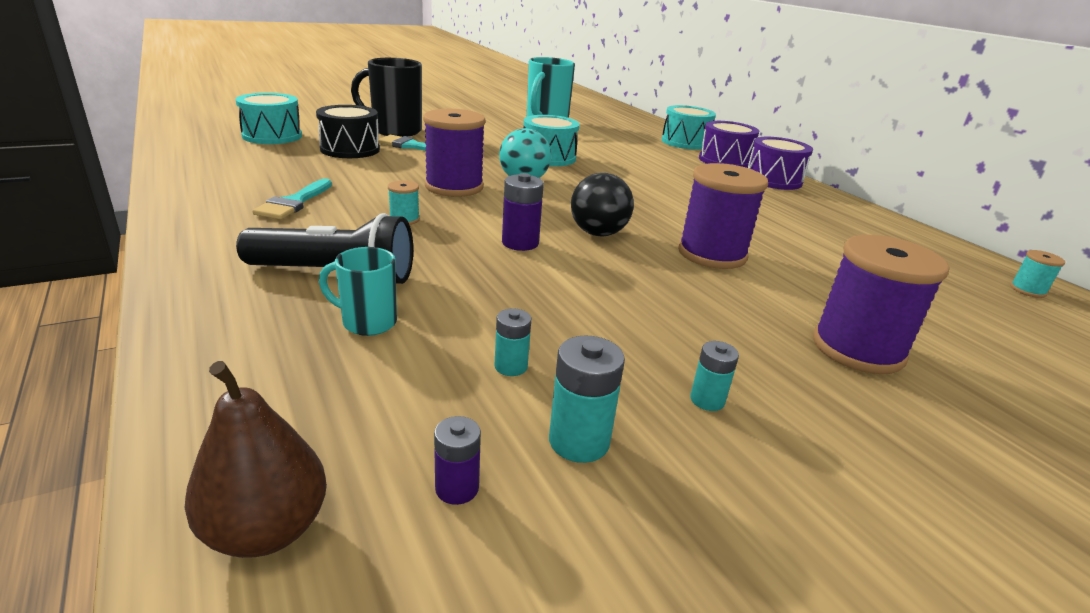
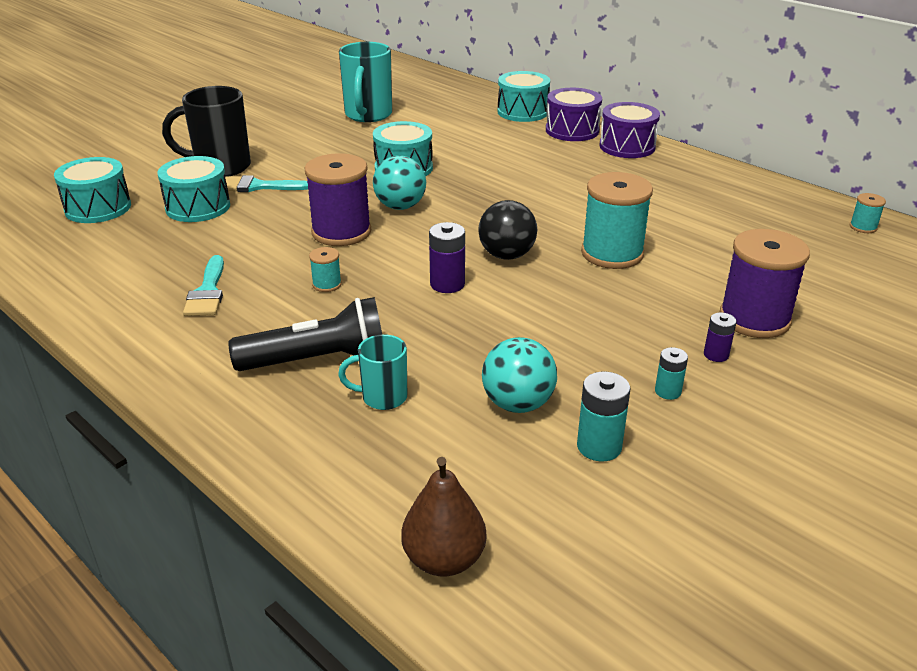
camera: 15 degrees left, 5 degrees up
(350, 149) = (198, 207): black drum -> turquoise drum
(457, 488) = (541, 500): purple battery -> purple battery (716, 355)
(511, 366) = (517, 404): turquoise battery -> turquoise ball
(712, 254) = (612, 253): purple spool -> turquoise spool

